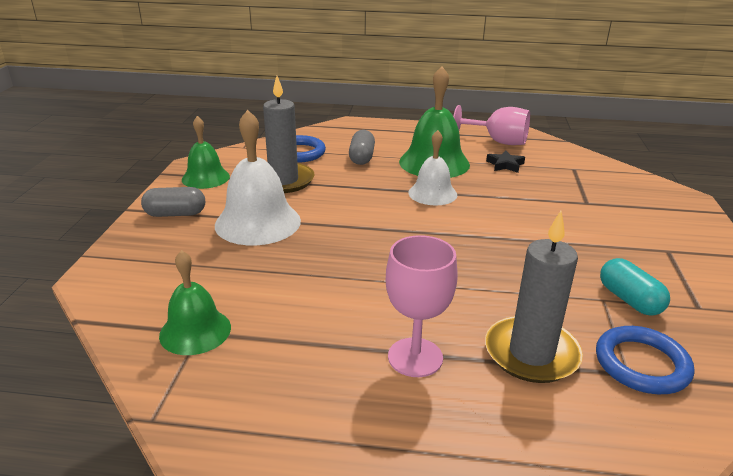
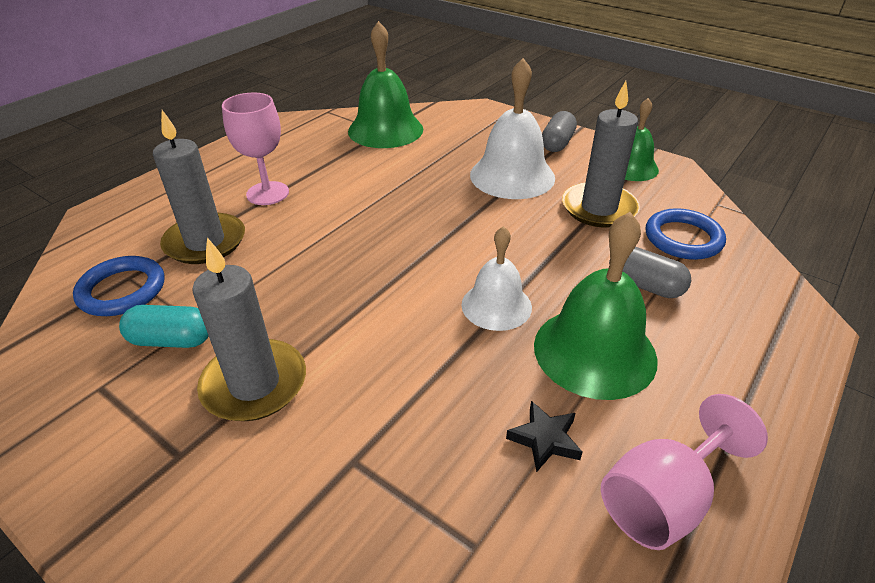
camera: 120 degrees right, 10 degrees up
(195, 331) = (385, 130): green bell -> green bell, size x1.59
(600, 248) = (254, 384): none -> grey candle

